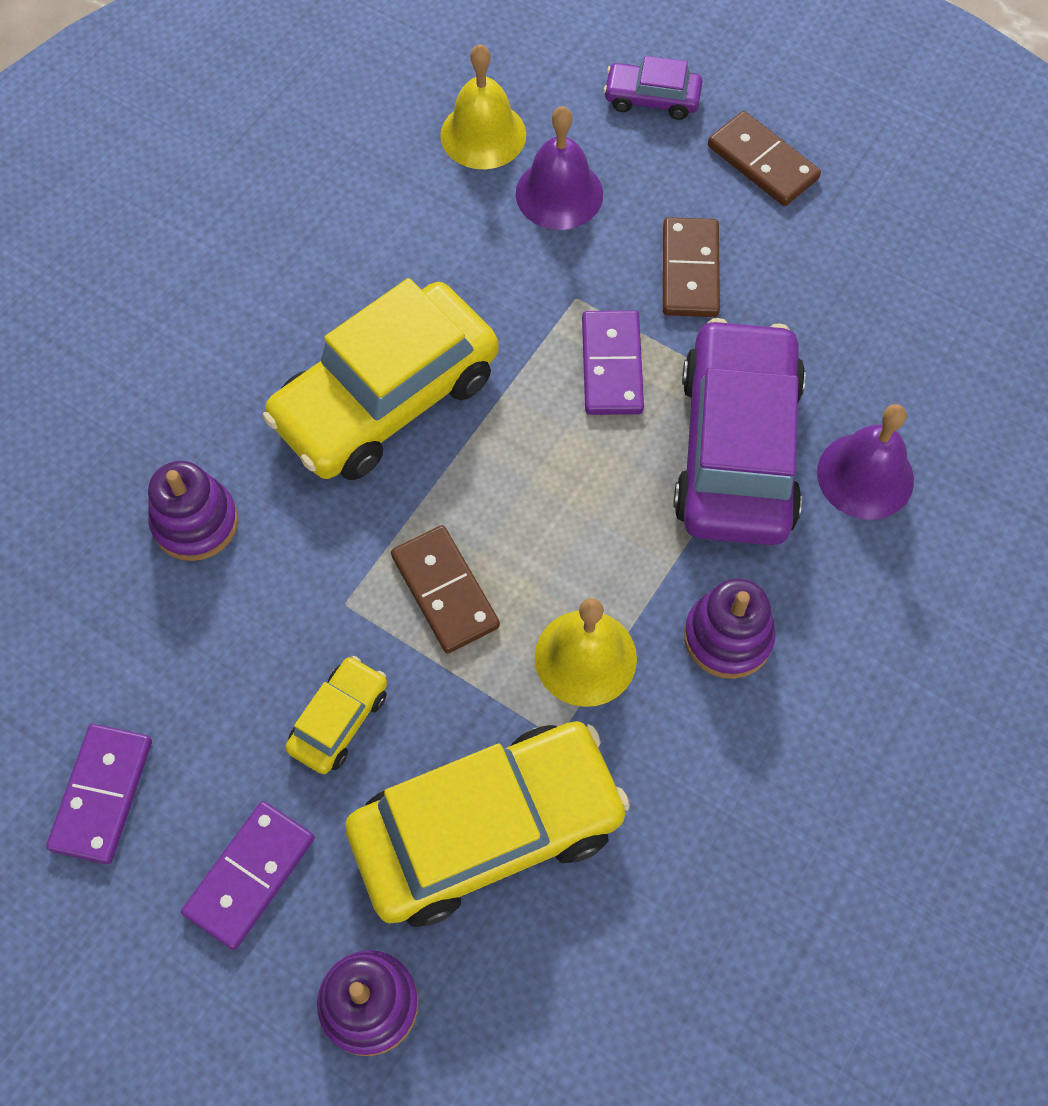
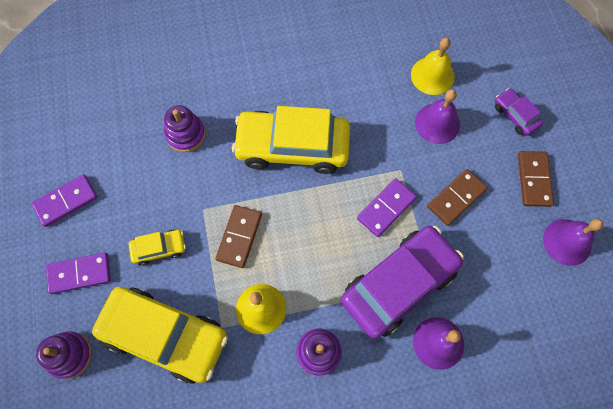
camera: 45 degrees right, 5 degrees up
(884, 206) = (567, 242): none -> purple bell

